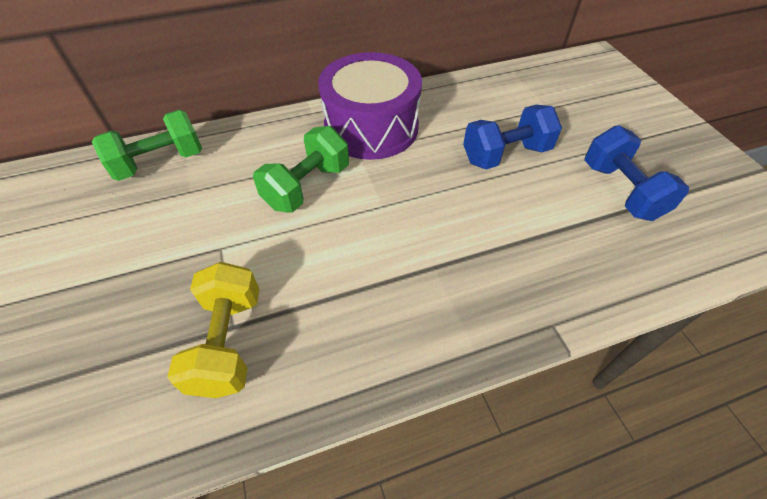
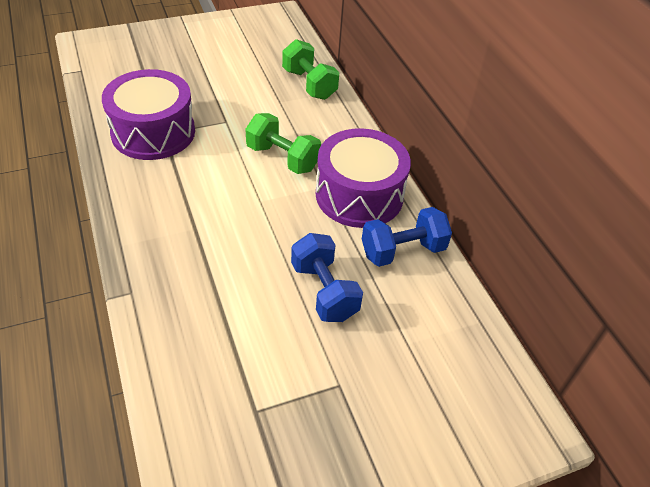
camera: 85 degrees right, 5 degrees down
(228, 342) = (153, 132): yellow dumbbell -> purple drum
(621, 191) = (271, 381): blue dumbbell -> blue dumbbell (403, 251)

